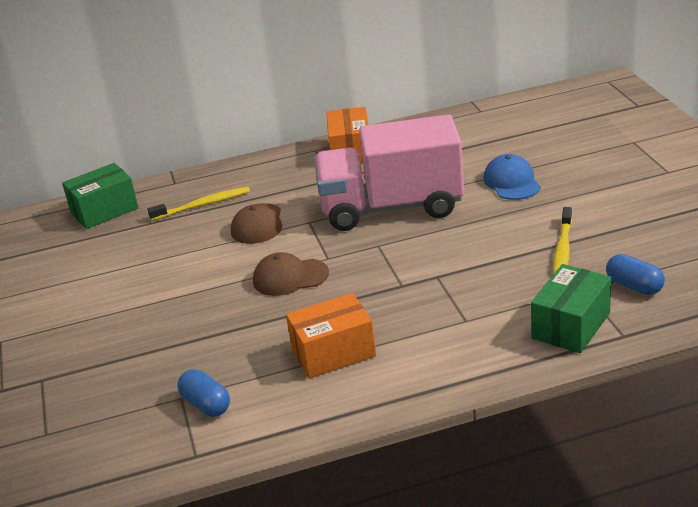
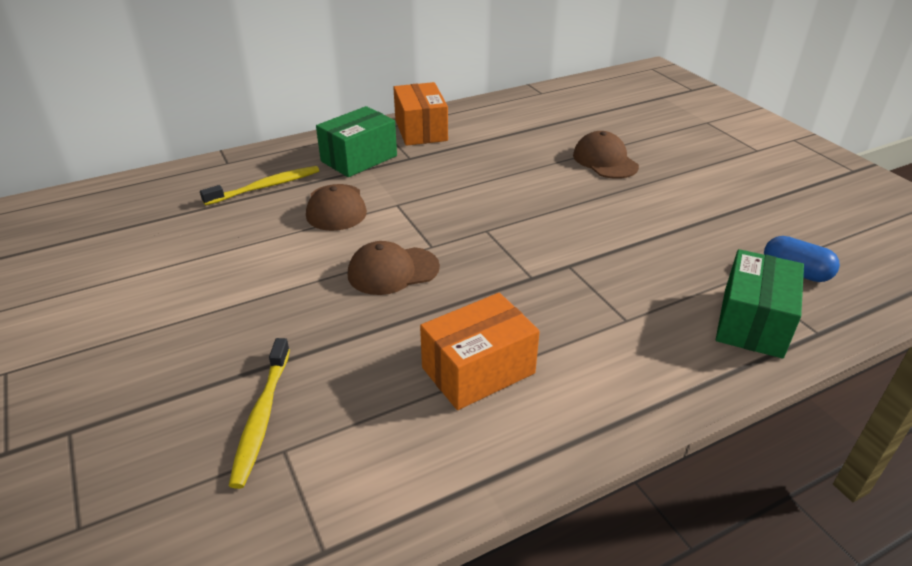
camera: 15 degrees left, 5 degrees up
(104, 210) = (144, 194): green box -> green box (359, 158)
(206, 404) = (322, 460): blue capsule -> none
(391, 208) = (486, 188): pink truck -> none
(511, 182) = (605, 160): blue cap -> brown cap
(562, 251) = (696, 233): yellow toothbrush -> yellow toothbrush (262, 417)

